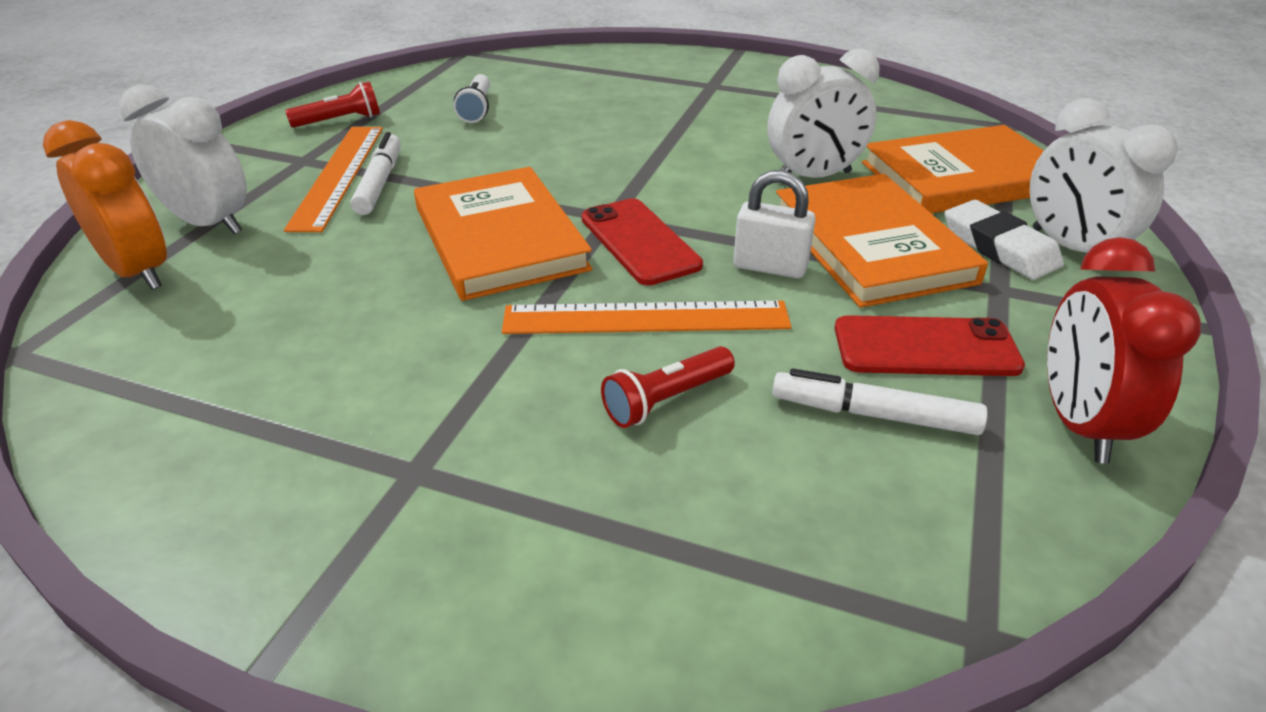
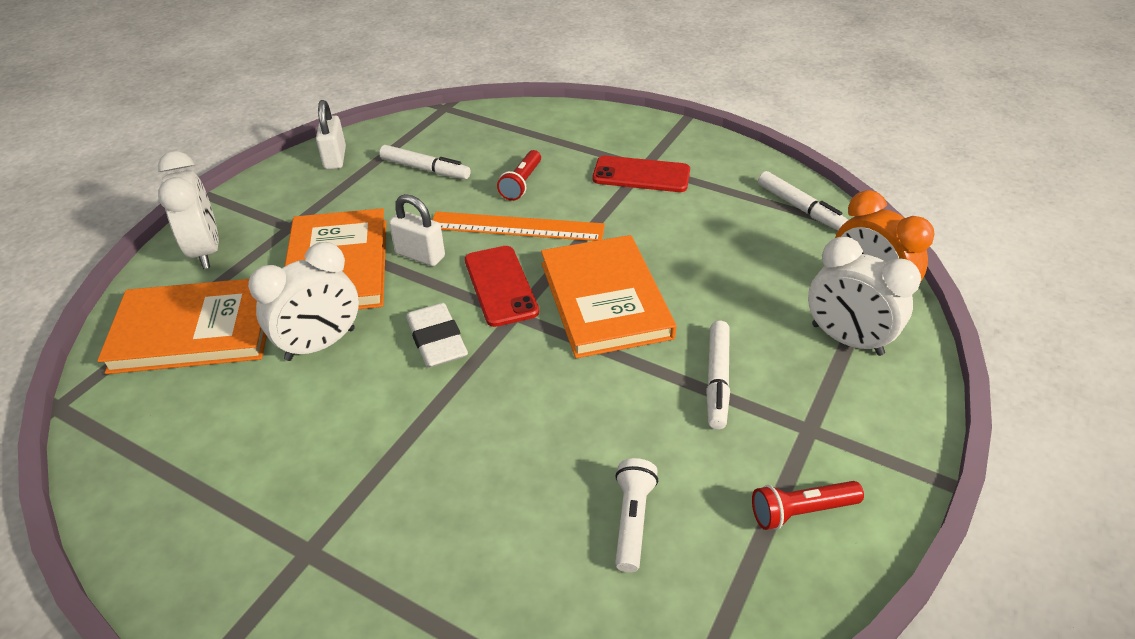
camera: 170 degrees left, 5 degrees up
(134, 396) = (800, 208): none -> white marker
(338, 175) = (761, 396): orange ruler -> none
(666, 400) = (521, 183): red flashlight -> red flashlight turned 135 degrees clockwise
(813, 177) = (320, 344): white clock -> white clock turned 150 degrees clockwise
(925, 347) = (370, 196): red phone -> red phone (641, 175)
(999, 247) = (252, 256): white eraser -> white eraser (437, 340)
(1078, 423) = (335, 158): red clock -> white padlock

